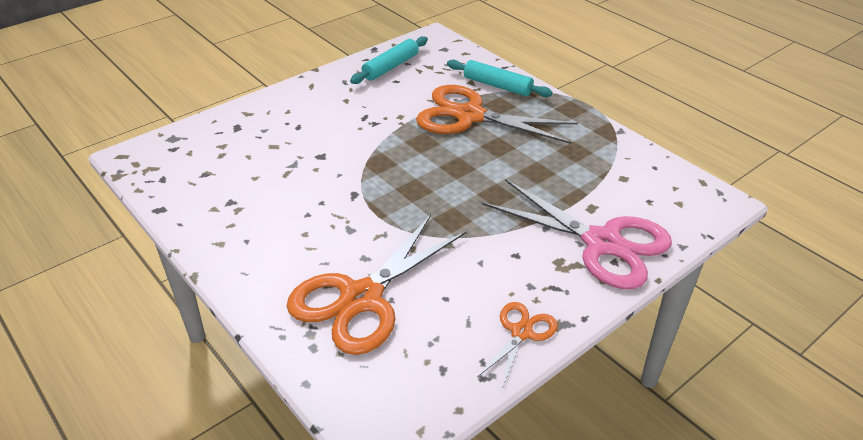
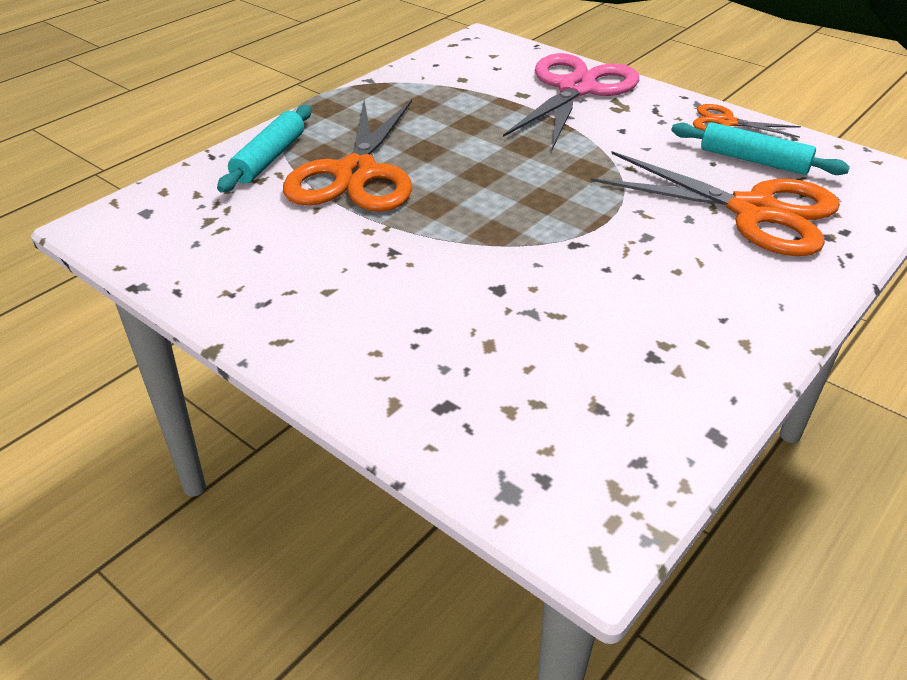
camera: 100 degrees left, 0 degrees up
(390, 67) = (209, 258): turquoise rolling pin -> turquoise rolling pin (753, 160)

